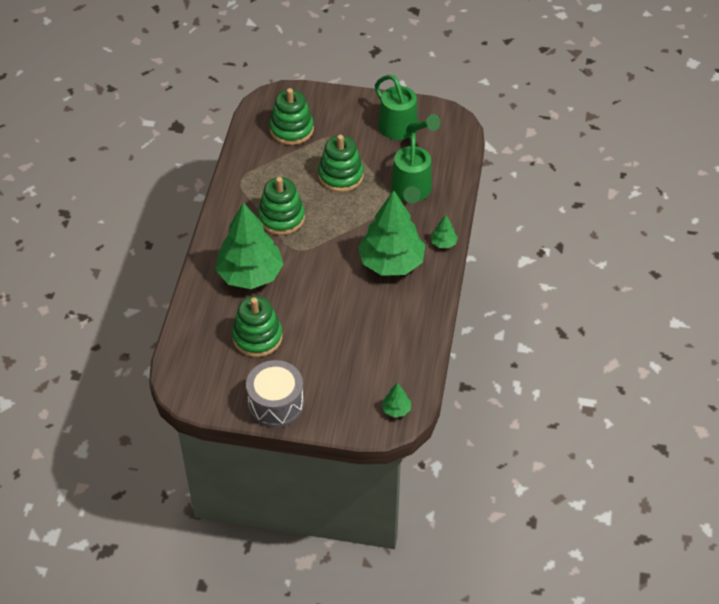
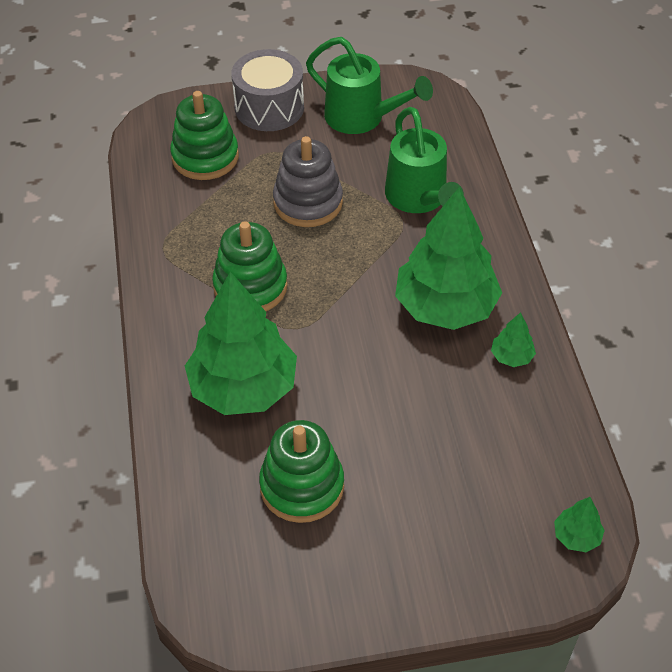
camera: 20 degrees left, 0 degrees up
(276, 403) = (385, 591): grey drum -> grey drum (269, 107)
(340, 176) = (308, 202): green stacking toy -> grey stacking toy
(443, 243) = (503, 257): green tree -> green tree (511, 357)

